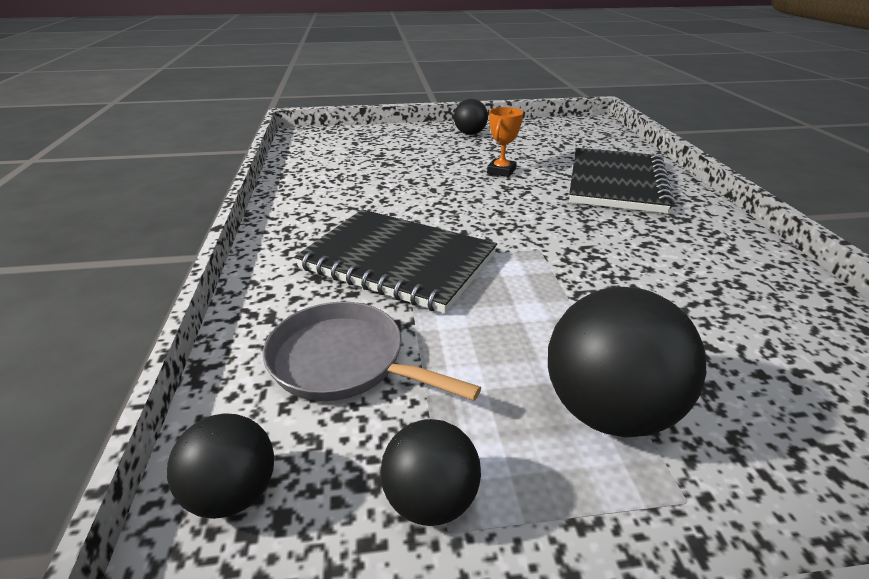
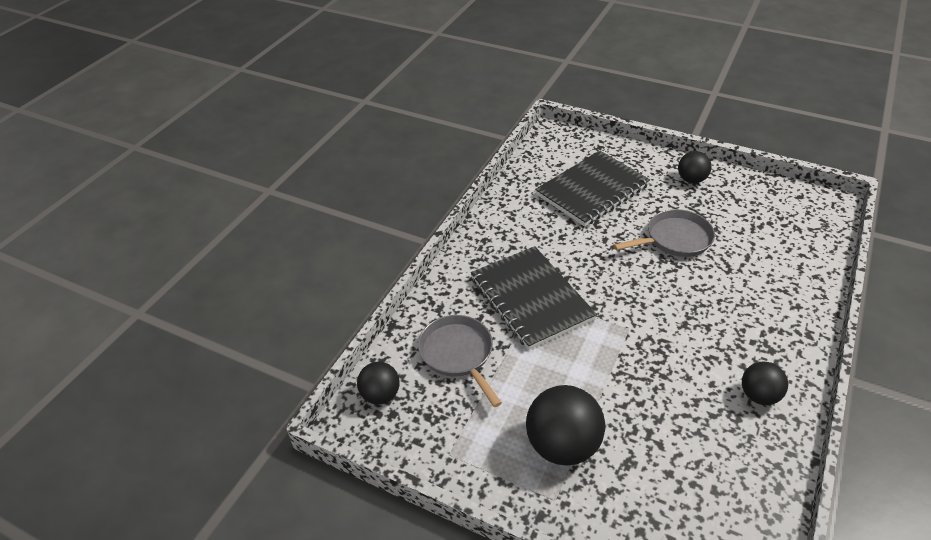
camera: 35 degrees right, 10 degrees up
(430, 499) = (451, 439): black ball -> black ball (759, 395)
(501, 171) = (675, 239): orange trophy -> grey pan
(616, 183) = (758, 290): black notebook -> black notebook (592, 190)

